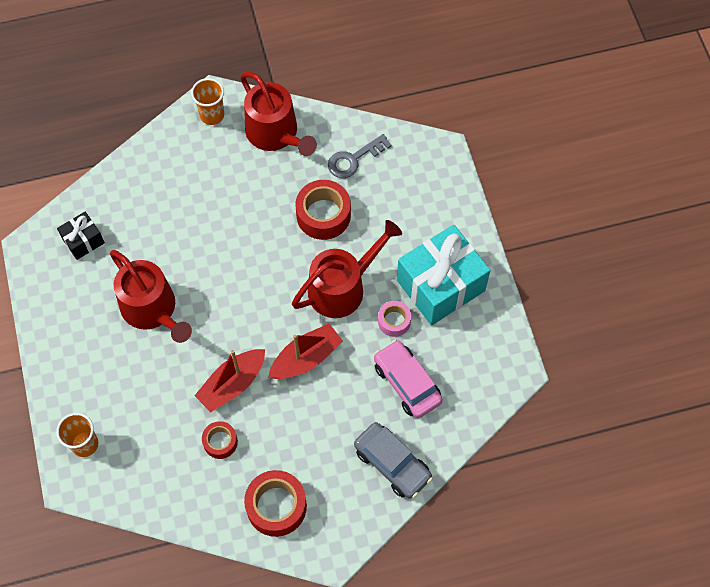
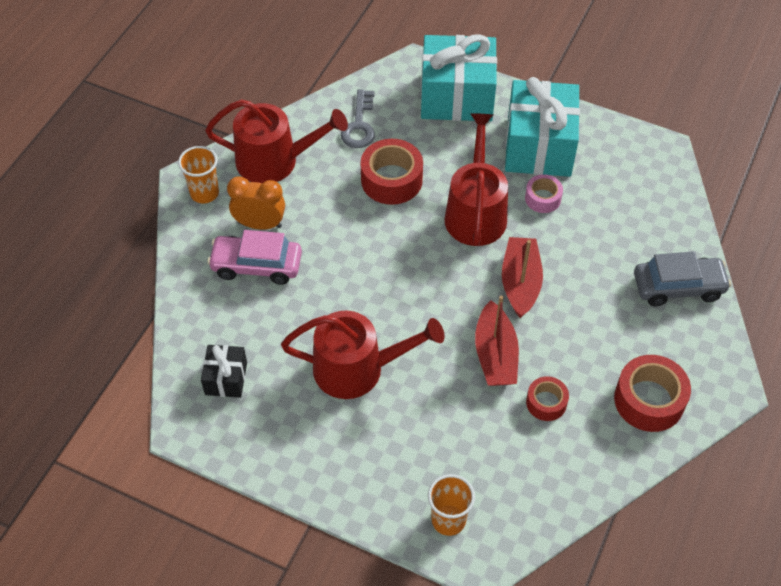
camera: 50 degrees left, 10 degrees down
(215, 166) = (260, 224): none -> orange clock
(407, 383) = (610, 227): pink car -> pink car (256, 265)
(438, 200) = (457, 96): none -> turquoise gift

